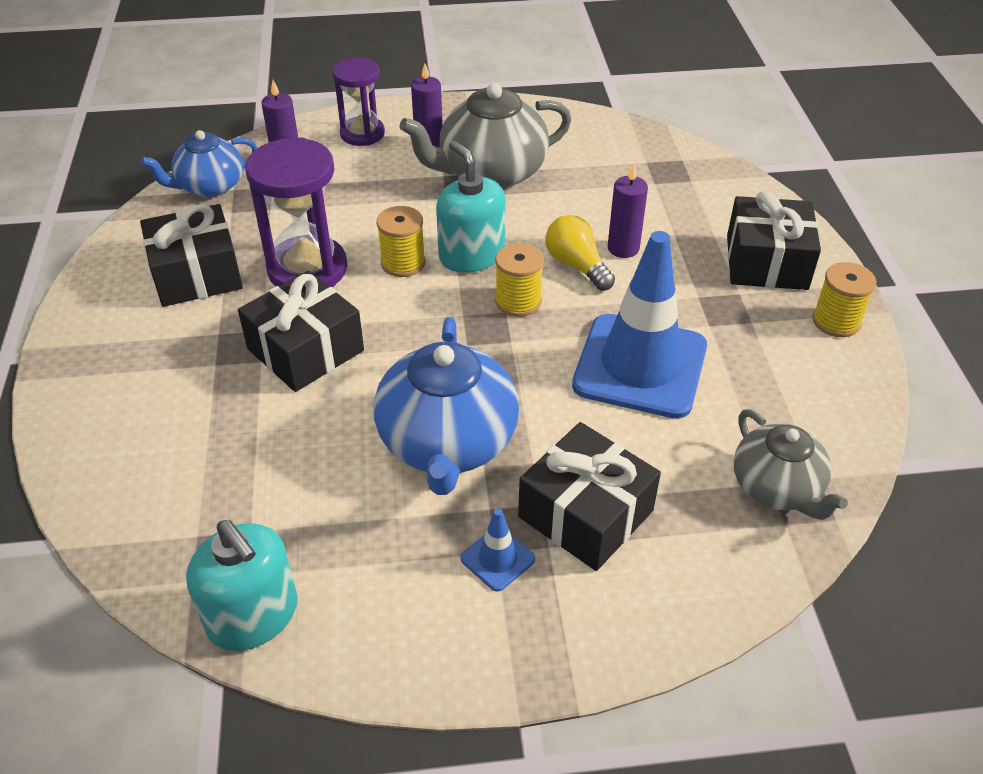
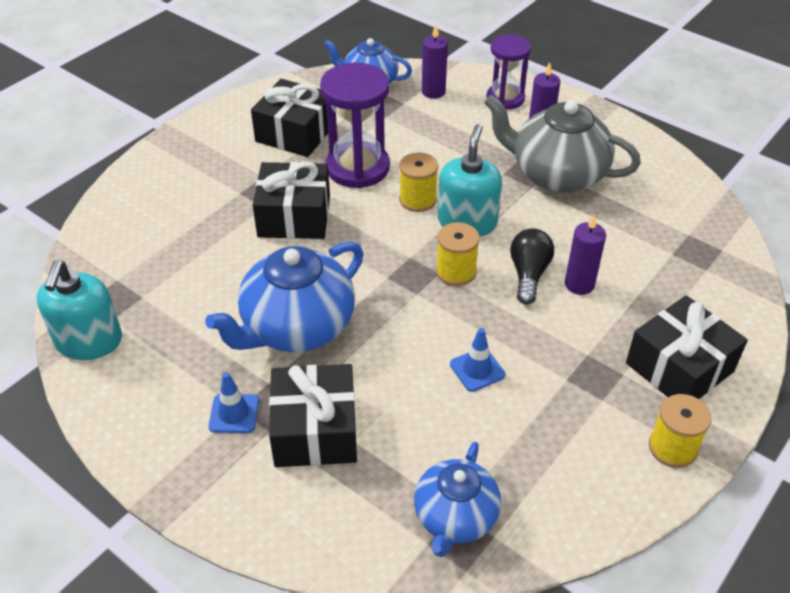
camera: 45 degrees right, 0 degrees up
(577, 265) = (528, 275): yellow light bulb -> black light bulb
(640, 366) = (477, 370): blue traffic cone -> blue traffic cone, size x0.41
(777, 488) = (455, 517): grey teapot -> blue teapot

